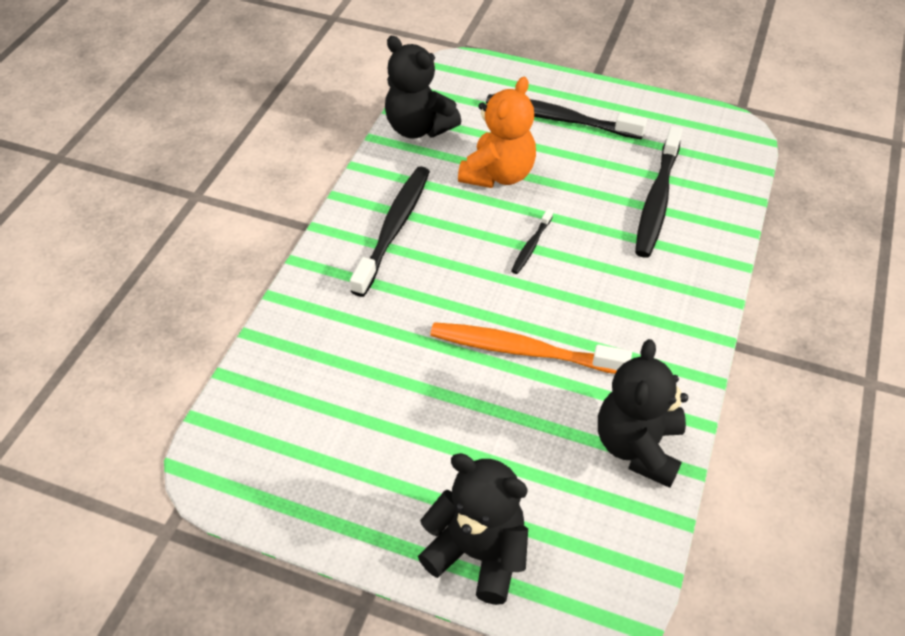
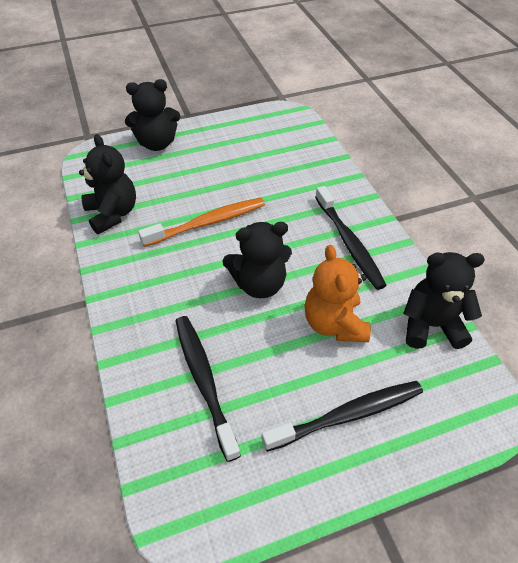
camera: 140 degrees right, 0 degrees up
(531, 246) = (259, 284): black toothbrush -> black teddy bear

